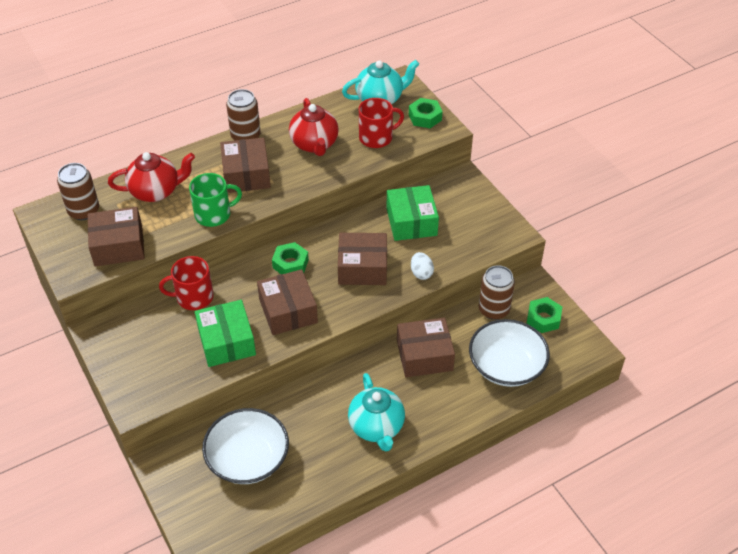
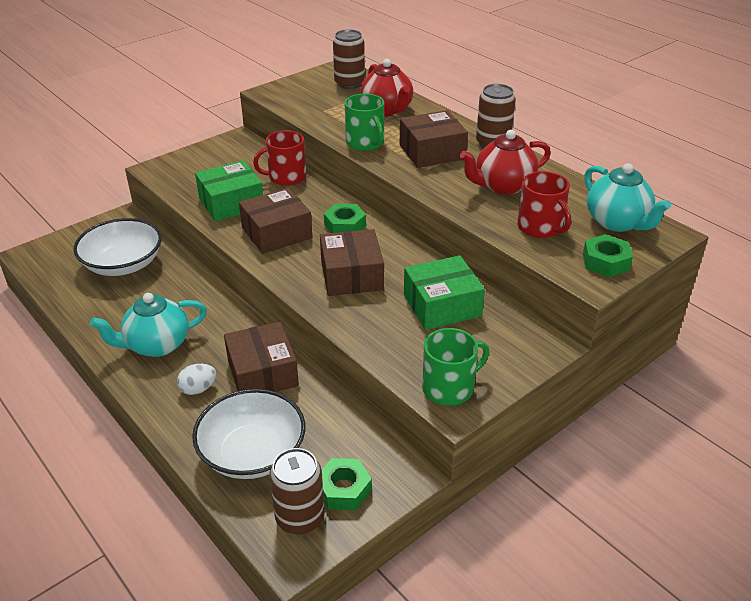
camera: 80 degrees right, 10 degrees down
(118, 246) = (309, 105): brown box -> none
(193, 297) = (286, 177): red mug -> red mug turned 90 degrees counterclockwise
(421, 273) = (354, 322): white egg -> white egg (198, 389)
(494, 310) = (349, 432): brown can -> brown can (300, 517)
(497, 233) = (449, 388): none -> green mug

